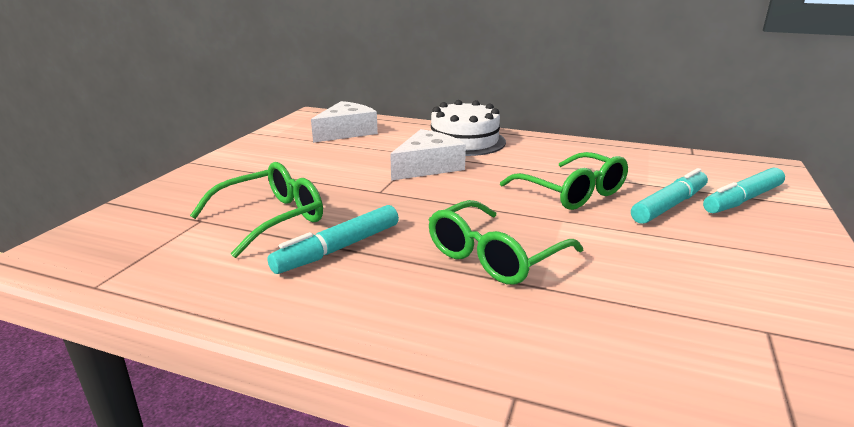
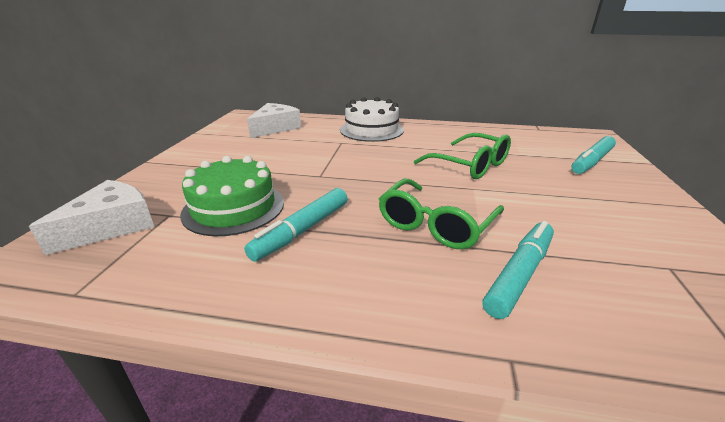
camera: 10 degrees left, 5 degrees up
(271, 218) = (234, 207): green glasses -> green cake
(427, 166) = (351, 152): white cheese -> white cheese (112, 226)
(669, 205) = (544, 170): turquoise marker -> turquoise marker (520, 274)

